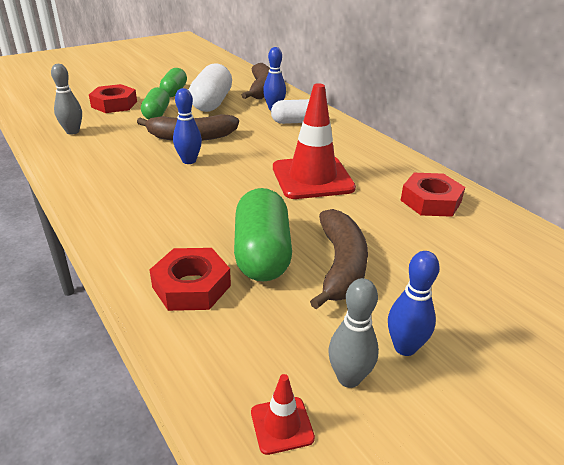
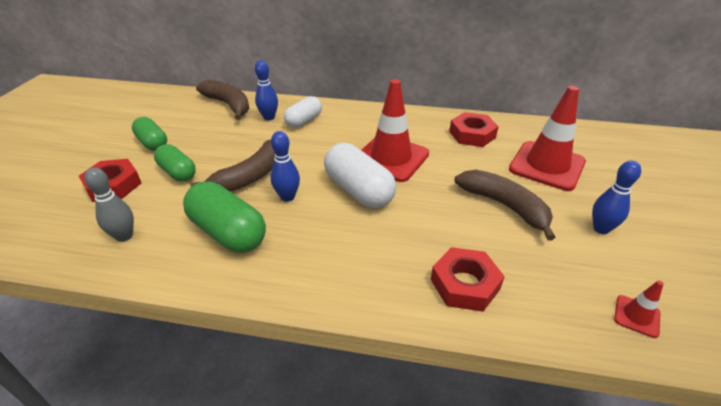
camera: 45 degrees left, 5 degrees up
(212, 103) = (208, 137): white capsule -> white capsule (358, 190)
(262, 254) = (458, 230): green capsule -> green capsule (228, 232)
(349, 378) = (613, 265): grey bowling pin -> none
(462, 267) = (547, 166): none -> red traffic cone

